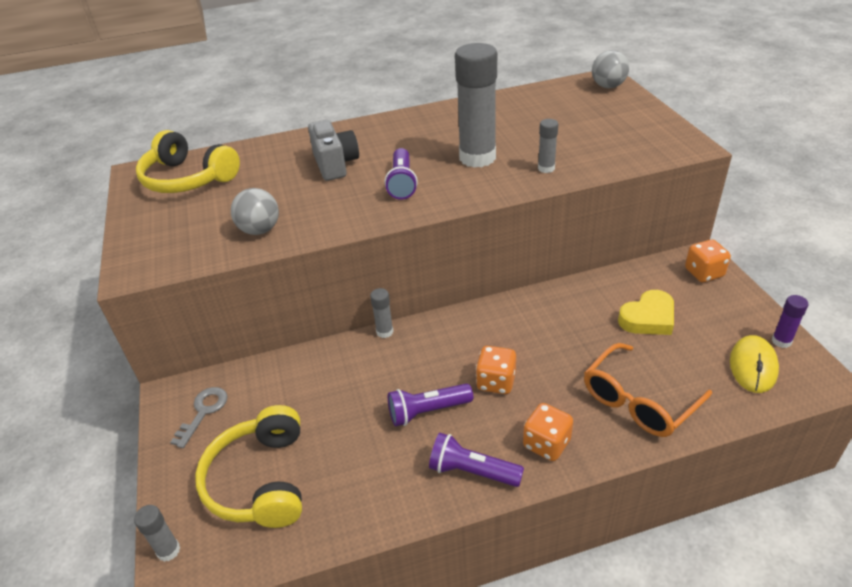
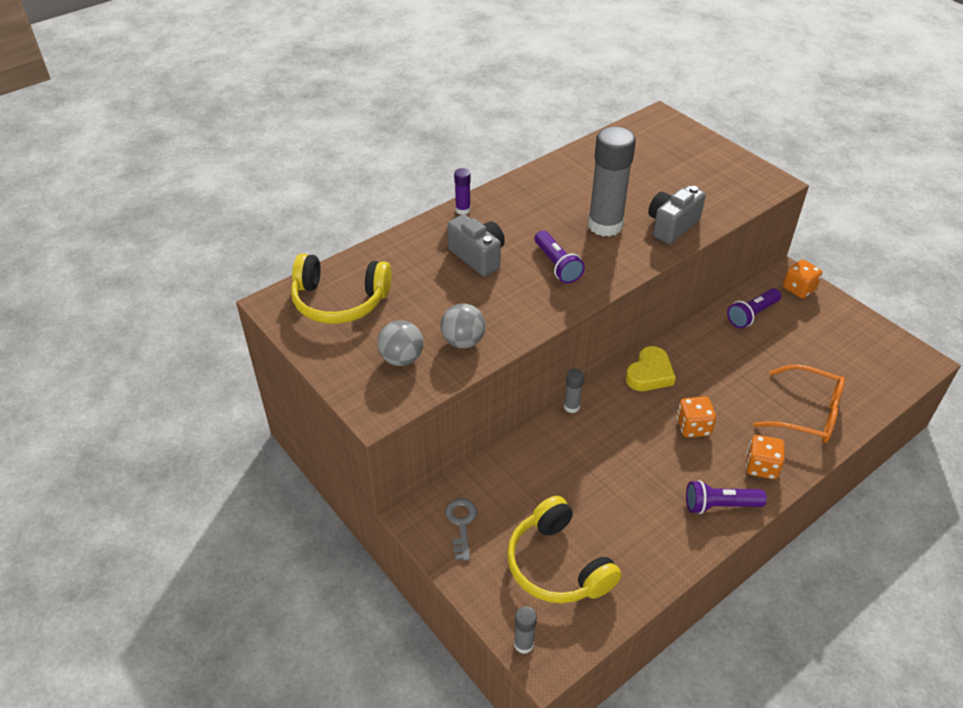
camera: 25 degrees left, 5 degrees up
(427, 411) = (655, 467): purple flashlight -> purple flashlight (752, 315)
(546, 168) = (672, 226): grey glue stick -> grey camera
(608, 86) = (668, 125): grey ball -> grey ball (401, 358)
(638, 401) = (808, 413): orange glasses -> orange glasses turned 90 degrees counterclockwise
(648, 318) = (778, 340): yellow heart -> yellow heart (649, 374)
(753, 366) = (872, 363): yellow mouse -> none
(781, 341) = (882, 337): purple glue stick -> purple glue stick (463, 210)

